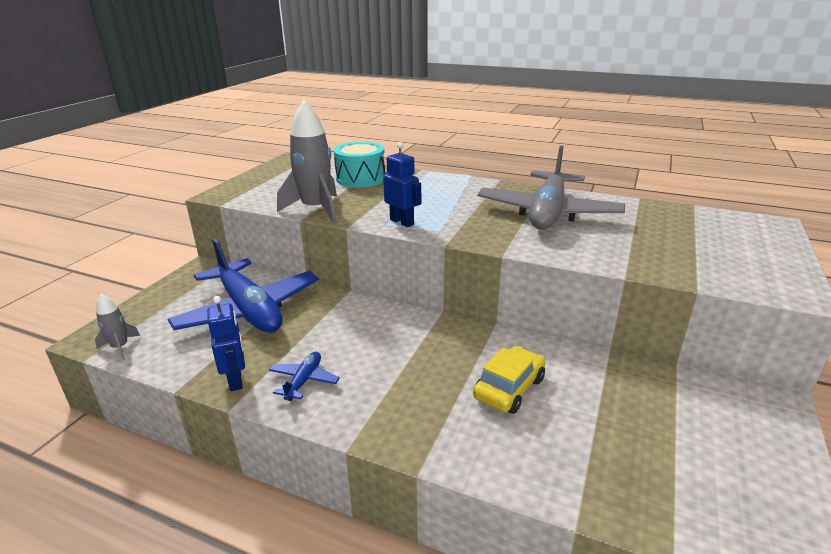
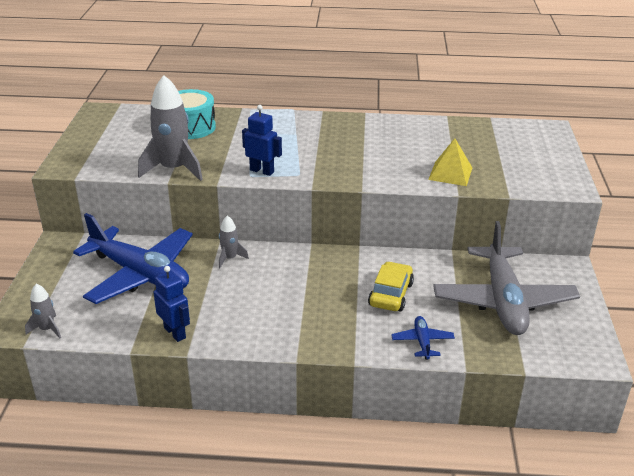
camera: 20 degrees left, 5 degrees up
(304, 381) = (232, 321): blue plane -> blue plane (422, 342)
(347, 311) = (230, 258): none -> grey rocket
(548, 213) = (379, 143): grey plane -> grey plane (503, 301)
(622, 253) = (450, 173): none -> yellow pyramid

